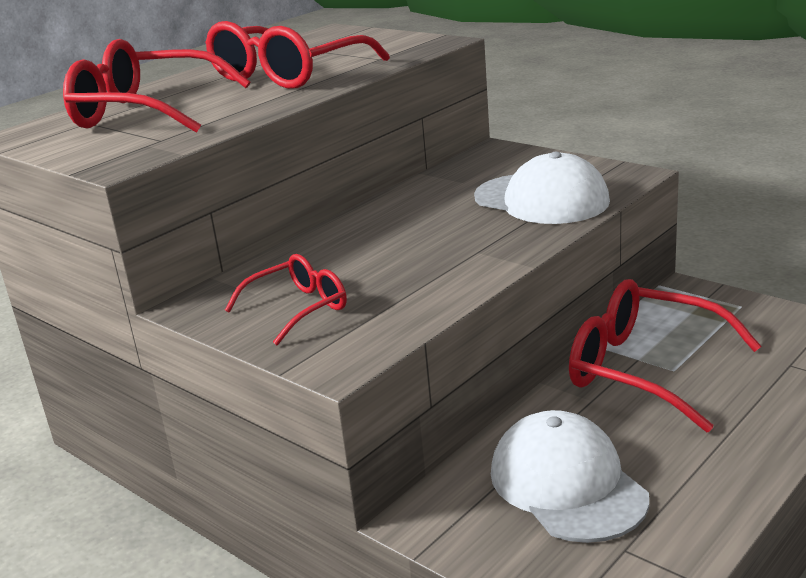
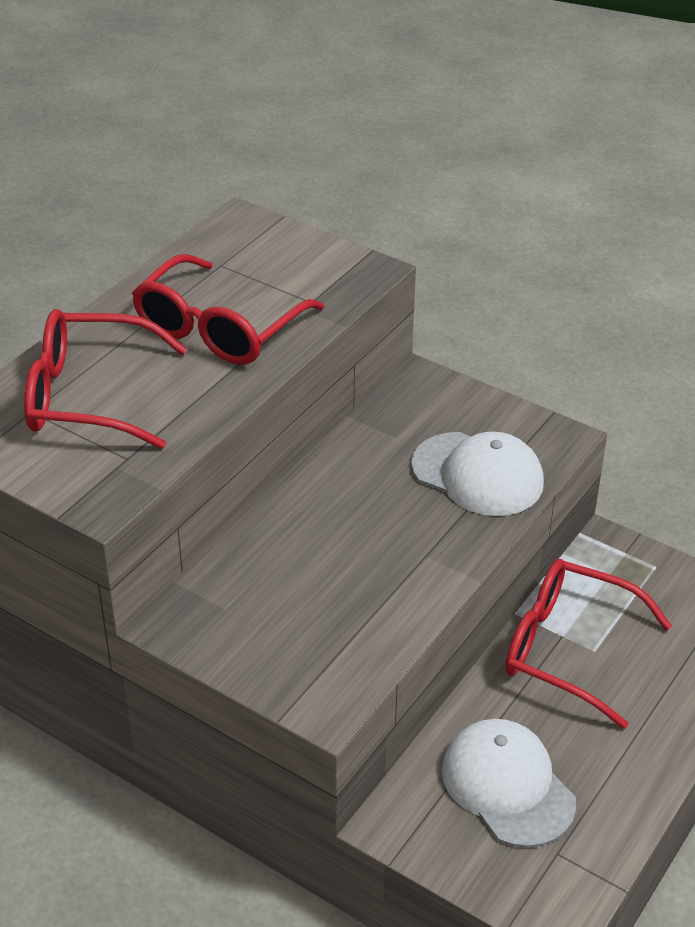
camera: 10 degrees left, 15 degrees up
(297, 309) = (272, 634): red glasses -> none

